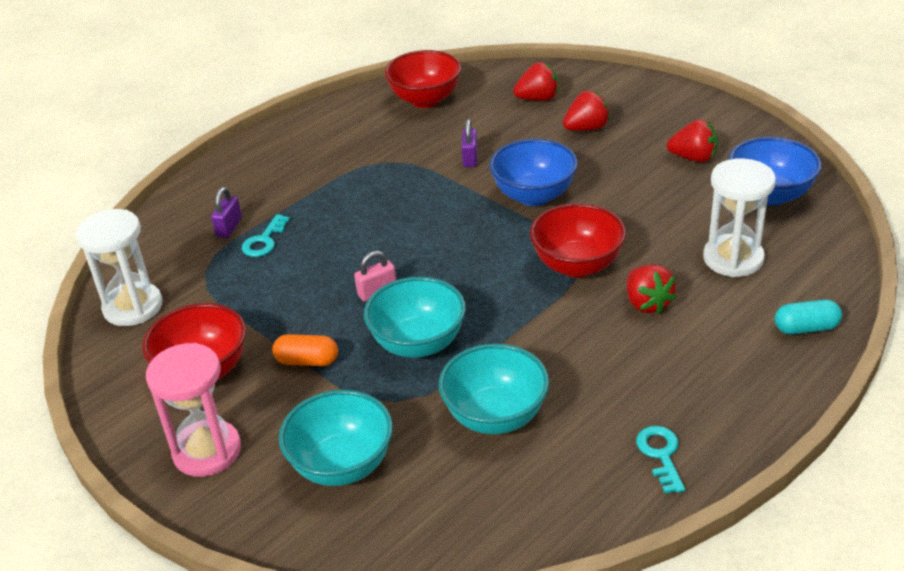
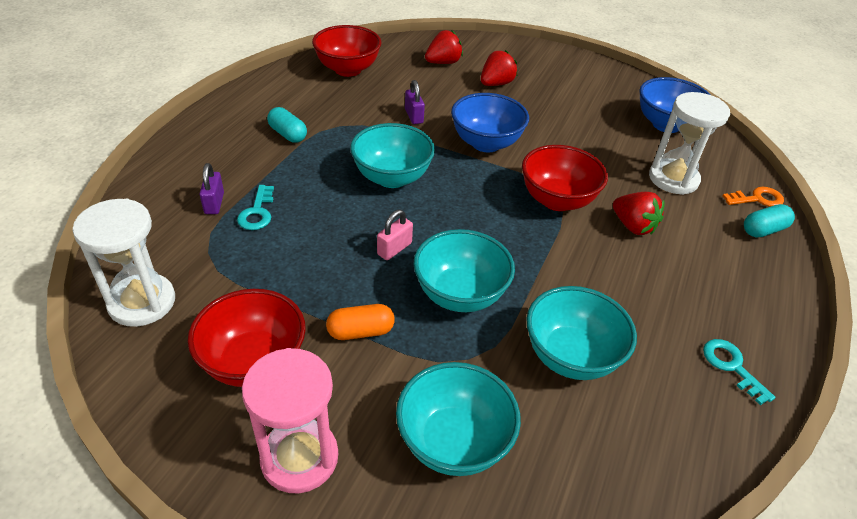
camera: 25 degrees left, 5 degrees up
(328, 166) = (288, 134): none -> turquoise capsule
(411, 222) = (392, 178): none -> turquoise bowl
(693, 158) = (592, 101): red strawberry -> none
(825, 293) = (757, 199): none -> orange key

